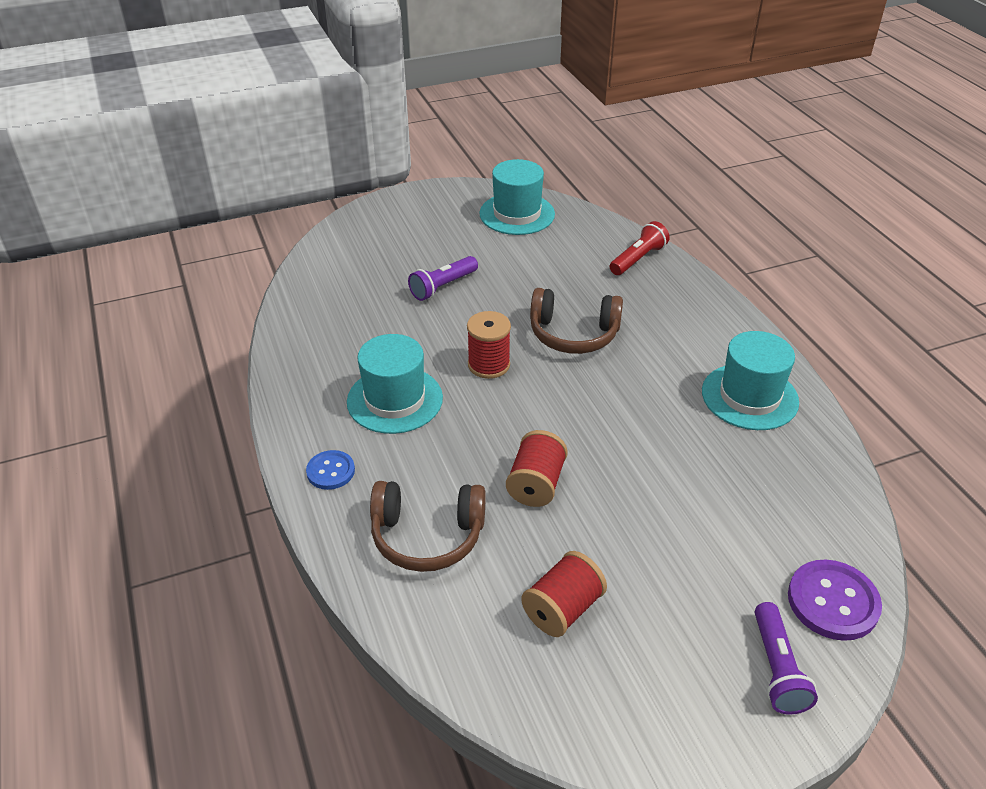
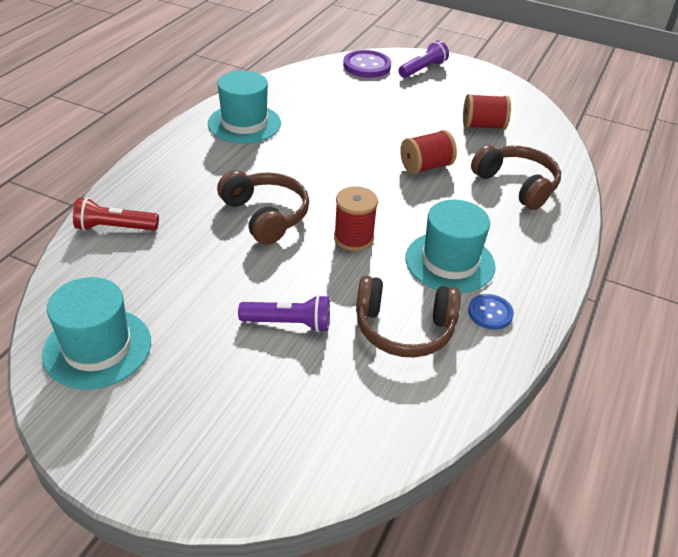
camera: 135 degrees left, 0 degrees up
(330, 471) = (543, 249): blue button -> blue button (490, 313)
(369, 331) = (404, 329): none -> brown headphones

